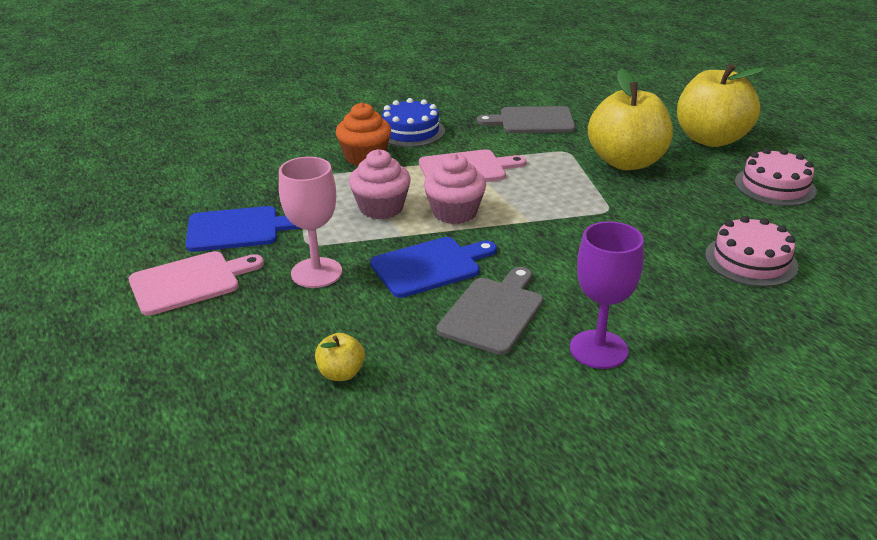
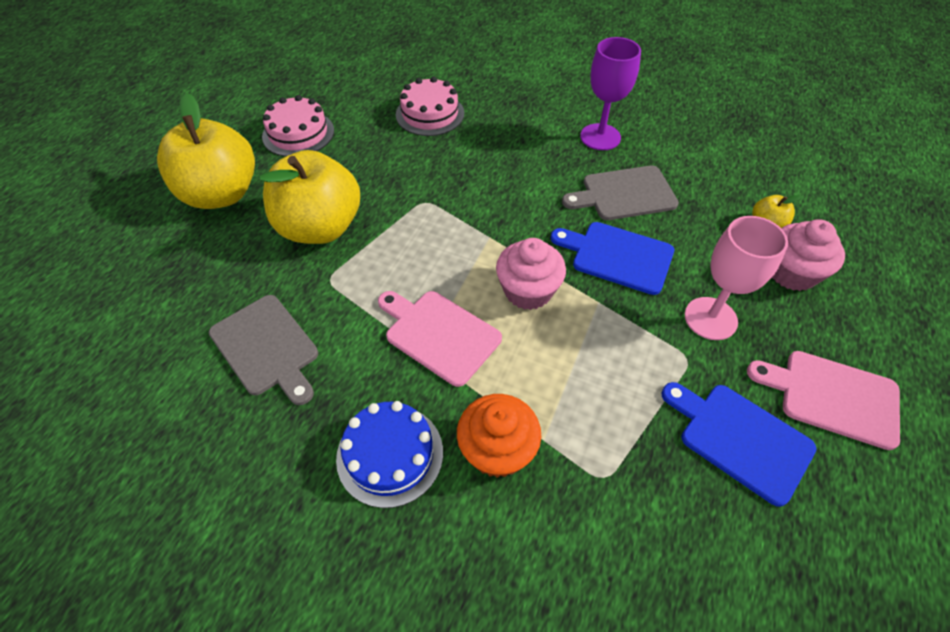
camera: 130 degrees left, 20 degrees up
(381, 208) = (578, 350): pink cupcake -> pink cupcake (791, 273)

